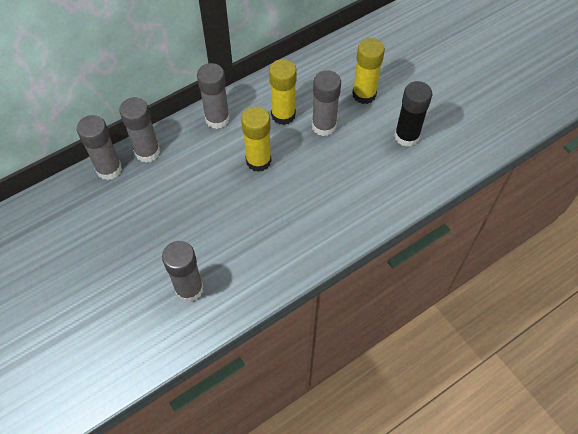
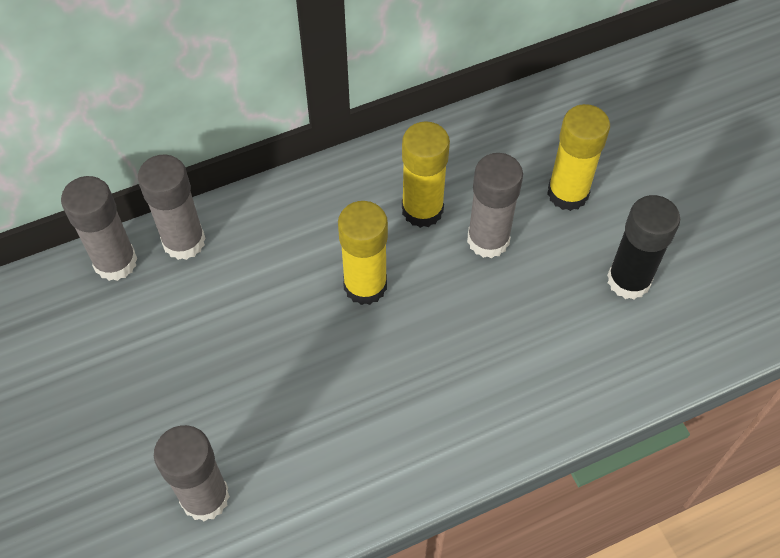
camera: 10 degrees right, 0 degrees up
(217, 119) = (310, 200): grey glue stick -> none

